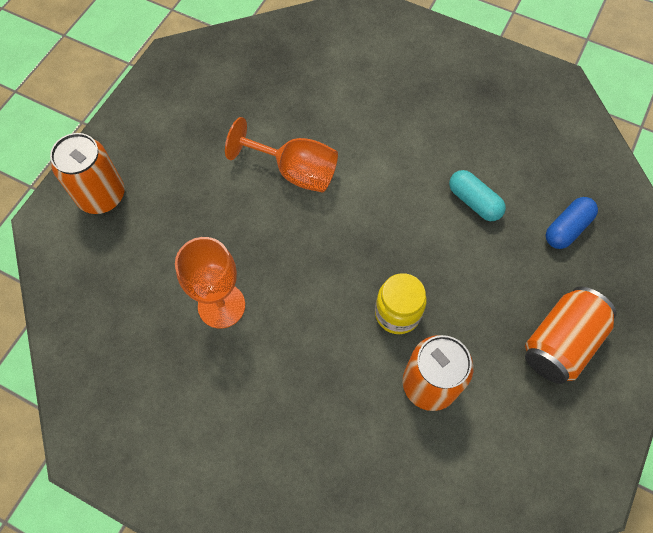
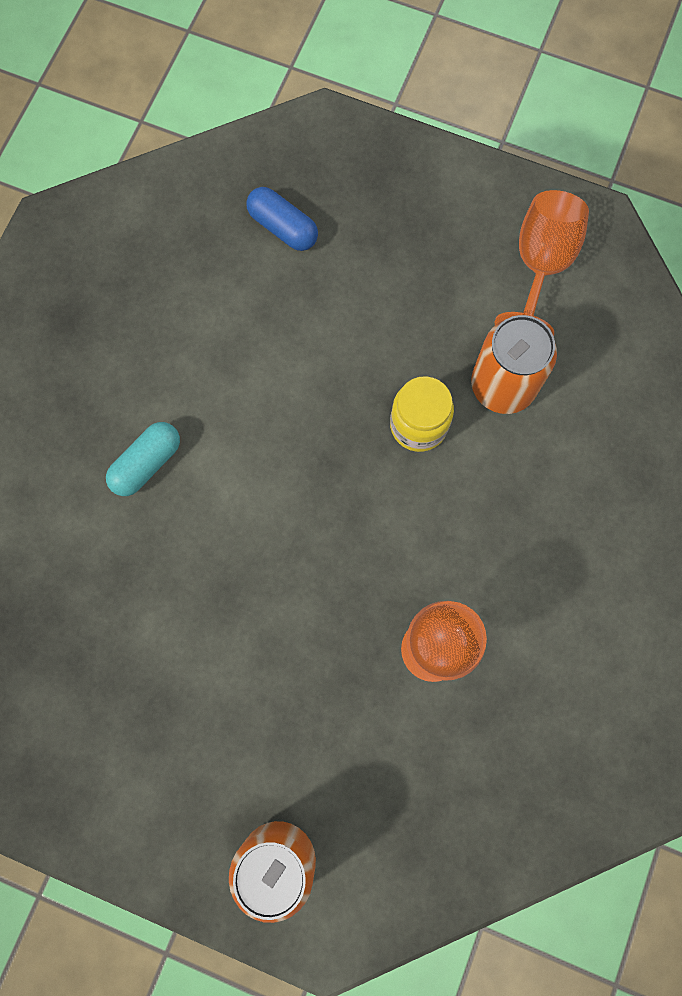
camera: 95 degrees left, 10 degrees up
(294, 171) = (219, 575): orange goblet -> orange goblet (540, 266)
(474, 202) = (252, 336): turquoise capsule -> turquoise capsule (146, 463)
(560, 343) = (434, 242): orange can -> none

